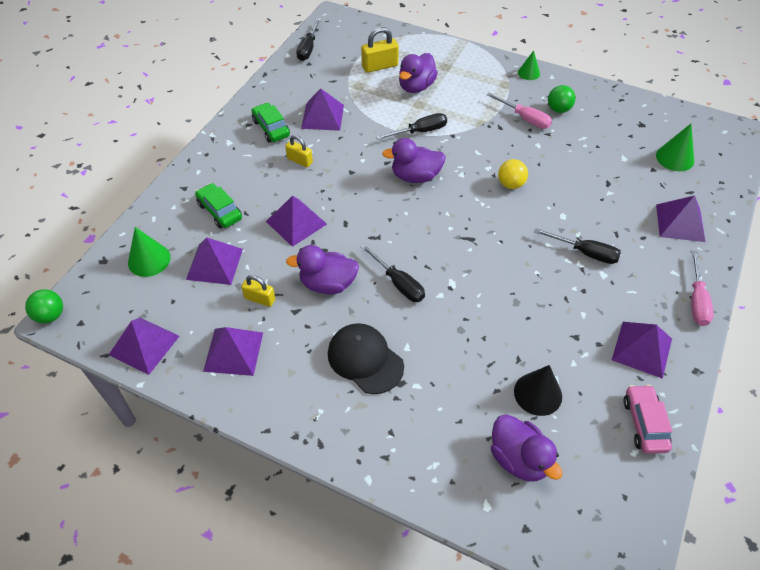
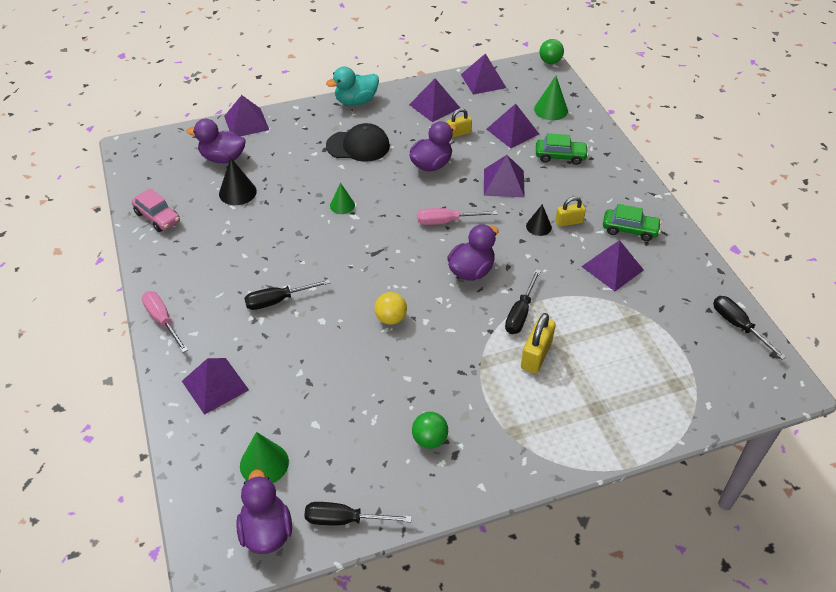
camera: 135 degrees right, 5 degrees down
(297, 428) = (356, 101): none -> turquoise duck
(325, 172) = (538, 226): none -> black cone
(379, 66) = (651, 357): yellow padlock -> yellow padlock (536, 355)
(398, 283) = (389, 193): black screwdriver -> black screwdriver (345, 520)
(416, 87) = (587, 359): purple duck -> purple duck (266, 531)
(524, 118) = (450, 400): pink screwdriver -> pink screwdriver (446, 221)
(528, 73) = (510, 471): green cone -> green cone (342, 205)
(642, 349) = (186, 259): purple pyramid -> purple pyramid (246, 123)

